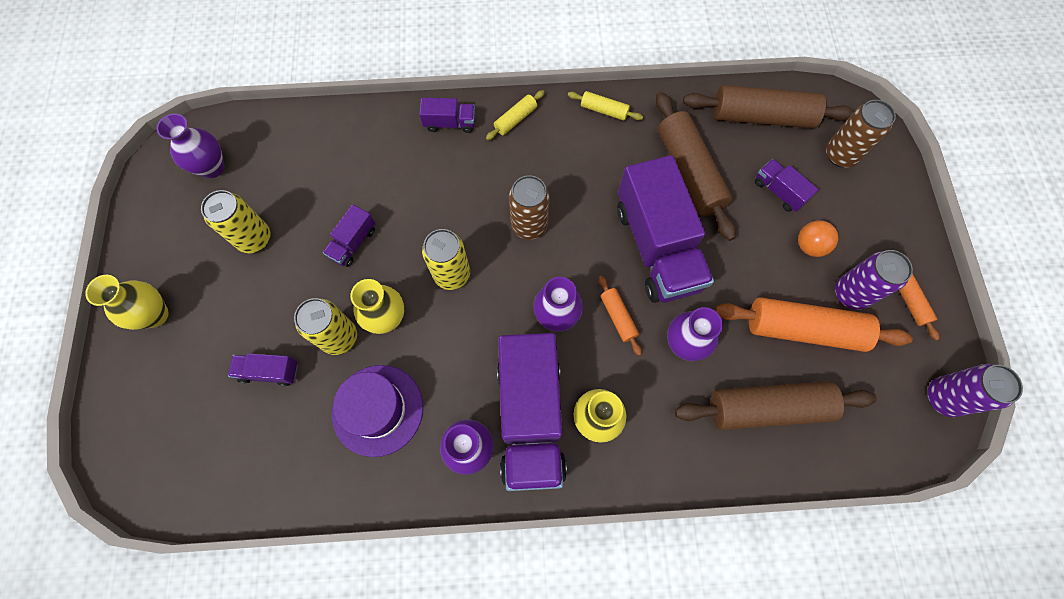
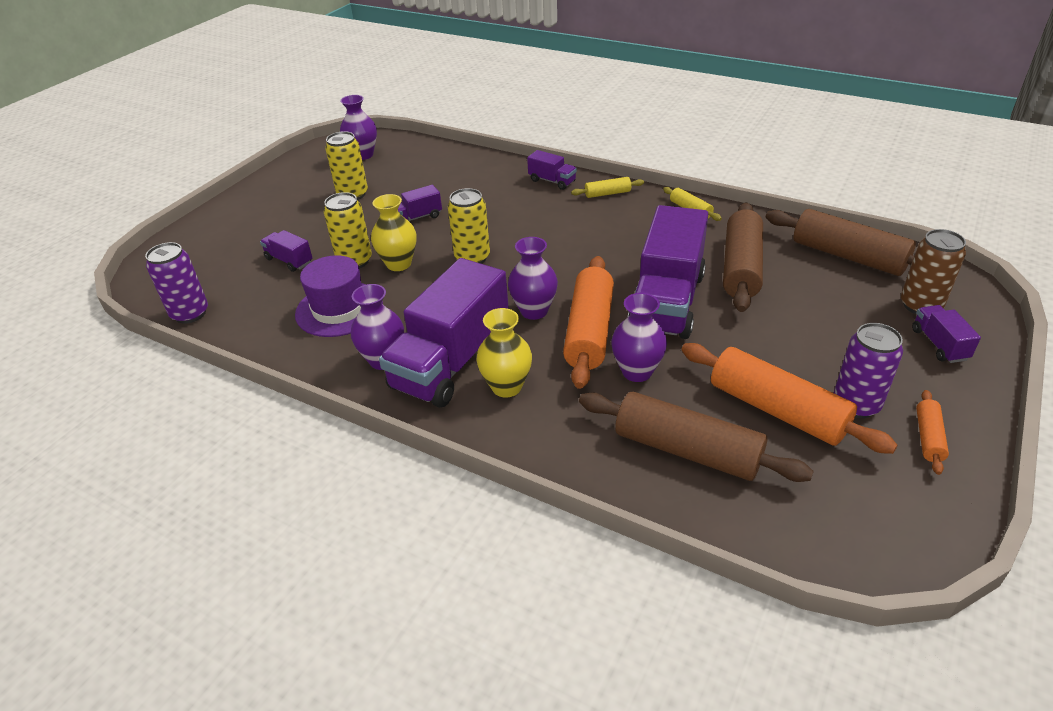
camera: 35 degrees right, 30 degrees down
(155, 315) = (252, 208): yellow vase -> none
(529, 225) = (562, 252): brown can -> none
(618, 317) = (589, 331): orange rolling pin -> orange rolling pin, size x2.10
(779, 191) = (827, 308): purple truck -> purple truck (939, 344)
(809, 246) = (833, 354): orange ball -> none
(943, 397) = (917, 533): purple can -> purple can (190, 314)

